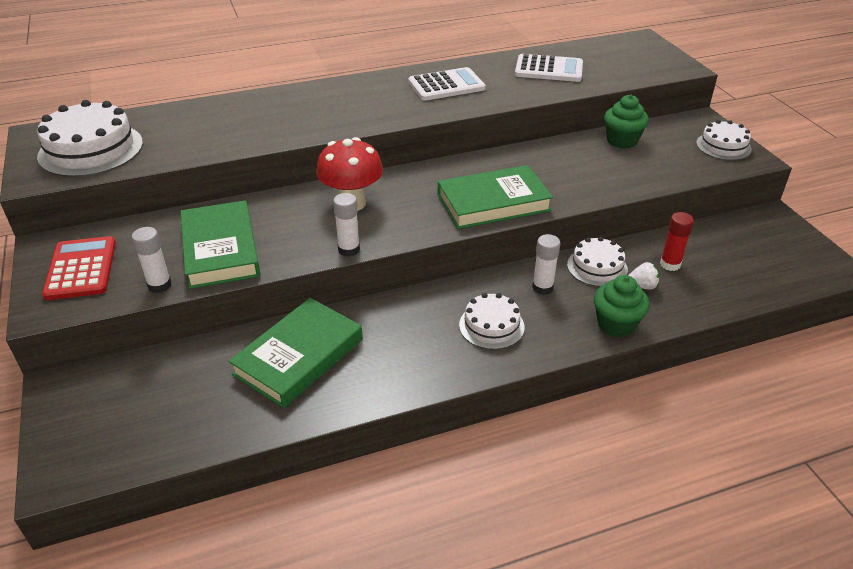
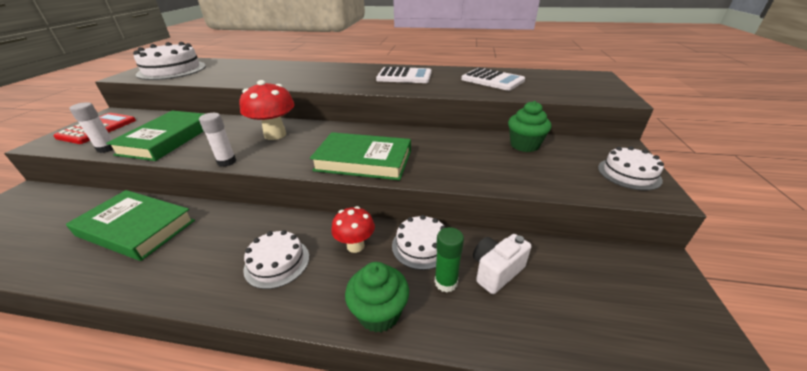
camera: 30 degrees right, 5 degrees down
(299, 357) = (136, 228): green book -> green book turned 45 degrees clockwise
(542, 287) = (355, 246): white glue stick -> red mushroom
(642, 286) = (446, 282): white strawberry -> green glue stick
(670, 264) = (496, 271): red glue stick -> white camera

